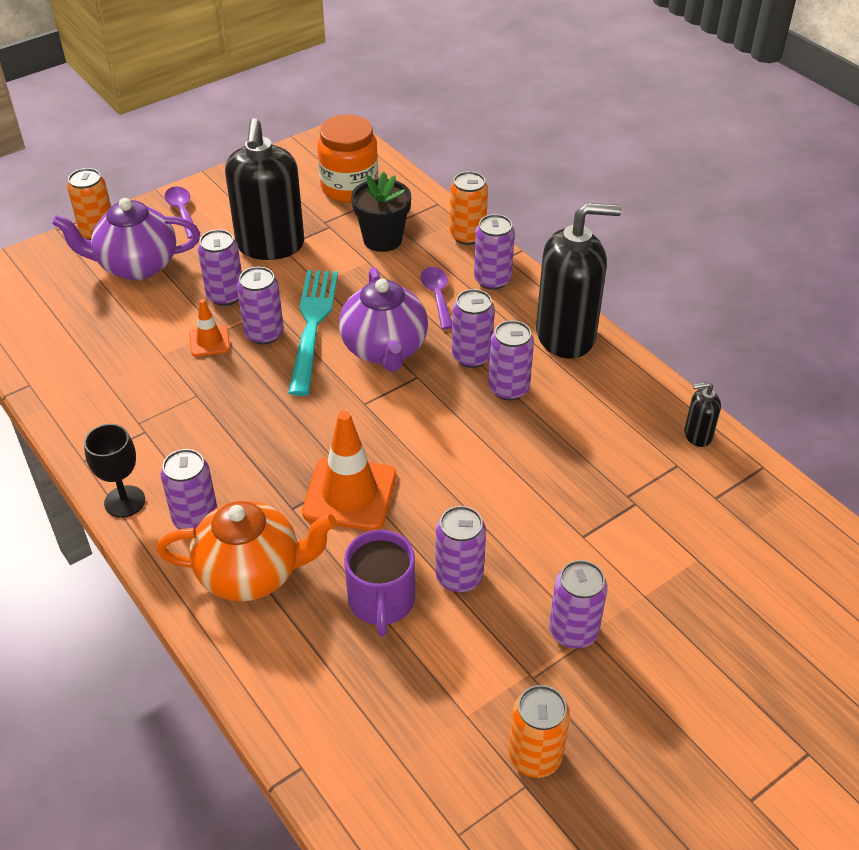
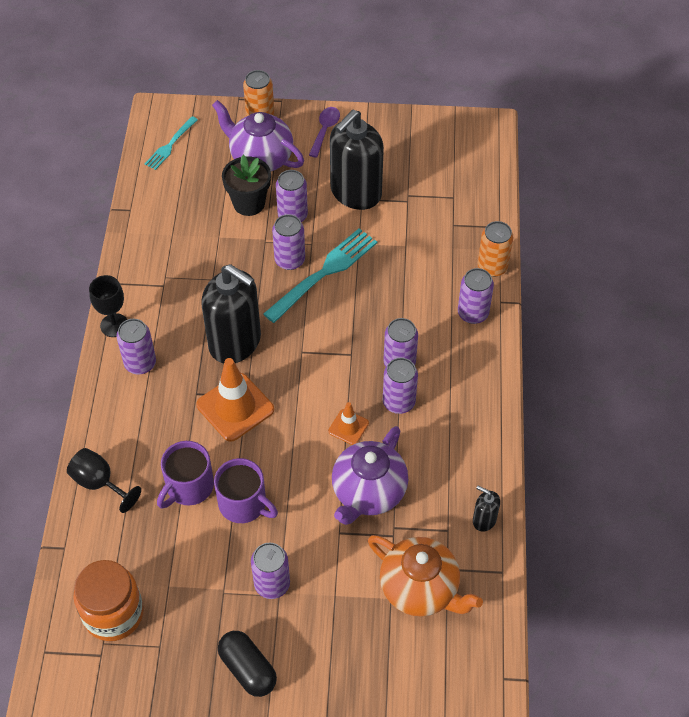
camera: 40 degrees right, 10 degrees up
(18, 304) = (170, 145): none -> turquoise fork
(209, 341) = (253, 245): orange traffic cone -> orange traffic cone (348, 427)
(252, 573) = (139, 418): orange teapot -> orange teapot (420, 589)
(273, 668) = (99, 483): none -> black goblet
(349, 187) = (451, 176): orange jar -> orange jar (113, 614)
(382, 239) = (432, 234): black flower pot -> black flower pot (249, 203)
(385, 349) = (351, 321): purple teapot -> purple teapot (368, 493)
(437, 296) = (423, 302): purple spoon -> none
(459, 577) = (244, 504): purple can -> purple mug
(535, 756) = (179, 635): orange can -> none
(566, 335) = (477, 389): black soap dispenser -> black soap dispenser (235, 342)
(643, 732) = (248, 669): none -> black capsule

